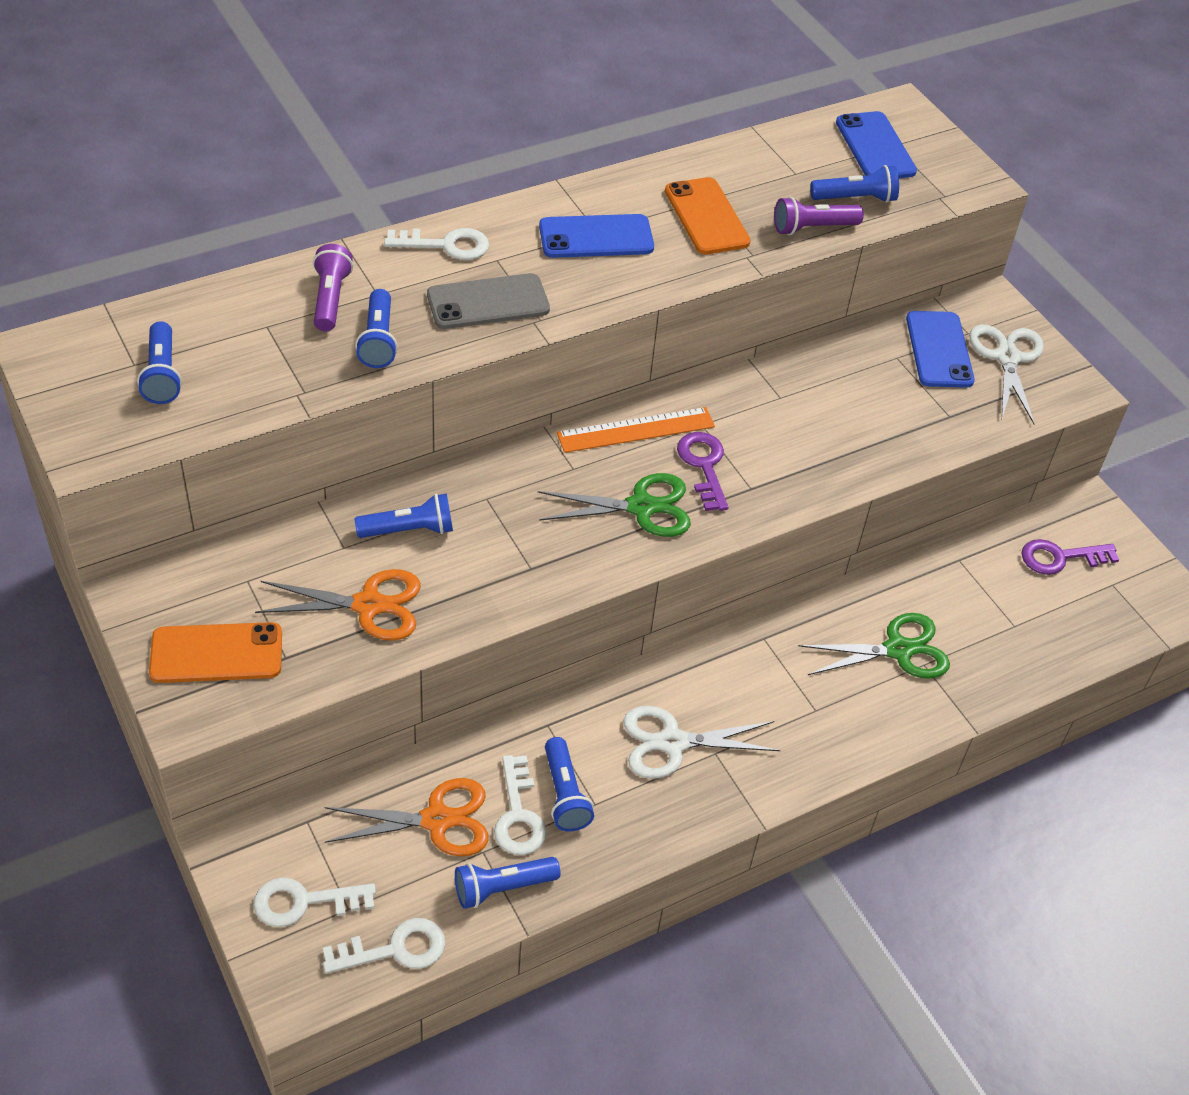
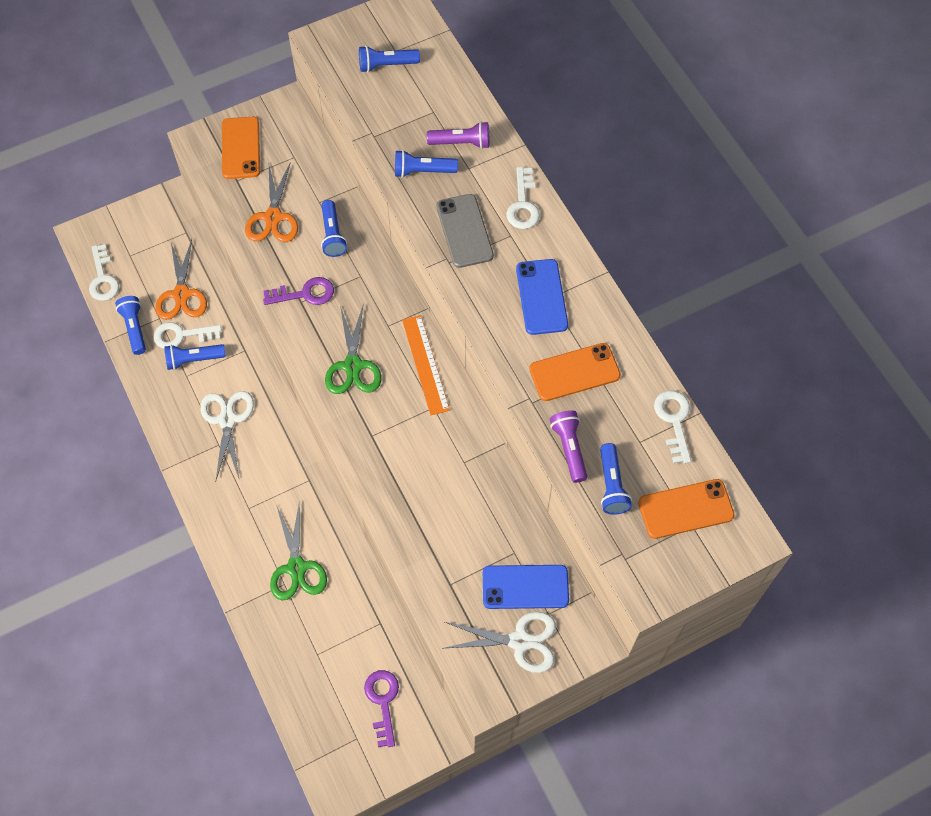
camera: 95 degrees right, 15 degrees up
(304, 902) = (135, 235): white key -> white key (674, 421)
(704, 466) = (392, 406): purple key -> purple key (305, 294)
(875, 147) = (686, 509): blue phone -> orange phone

